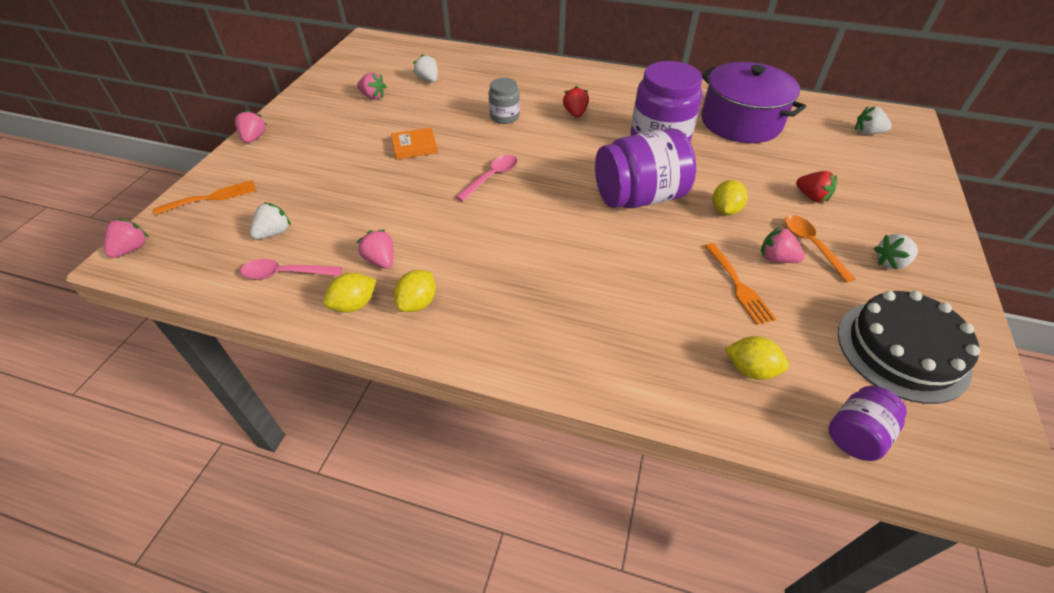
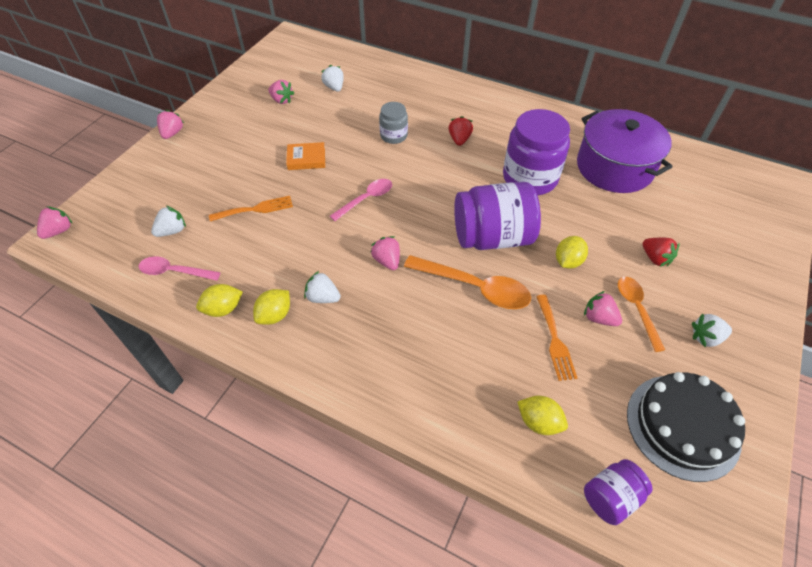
camera: 10 degrees right, 5 degrees up
(211, 197) = (128, 189): orange fork -> orange fork (255, 209)
(381, 260) = (253, 270): pink strawberry -> pink strawberry (387, 261)
(636, 246) = (475, 287): none -> orange spoon
(867, 133) = (737, 194): white strawberry -> white strawberry (323, 297)

